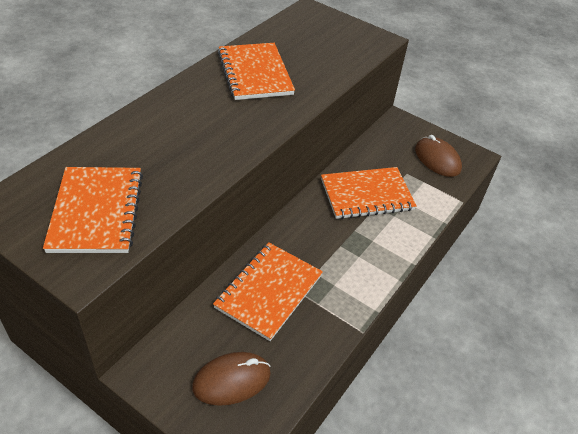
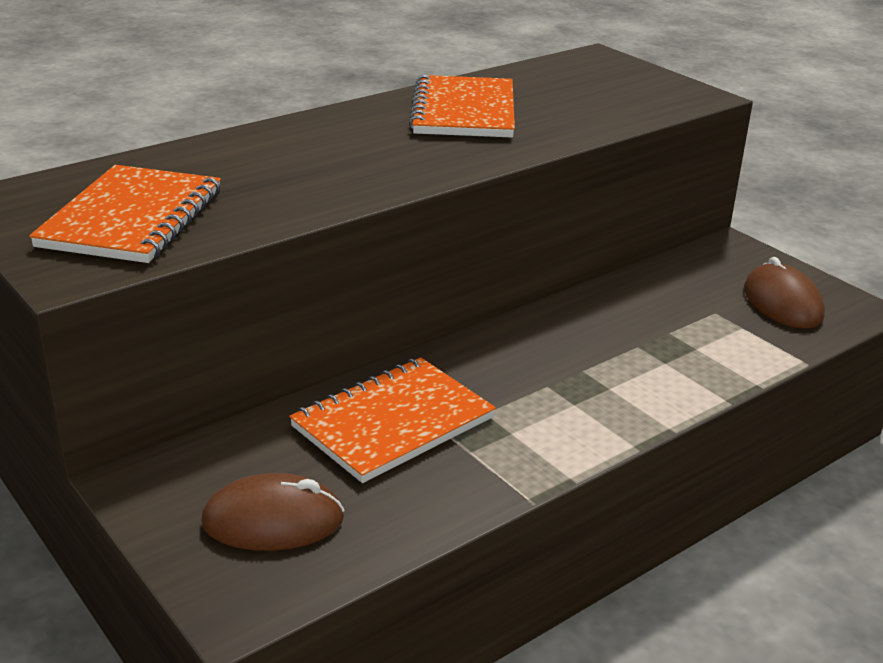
camera: 20 degrees right, 15 degrees down
(366, 195) = (627, 329): orange notebook -> none

